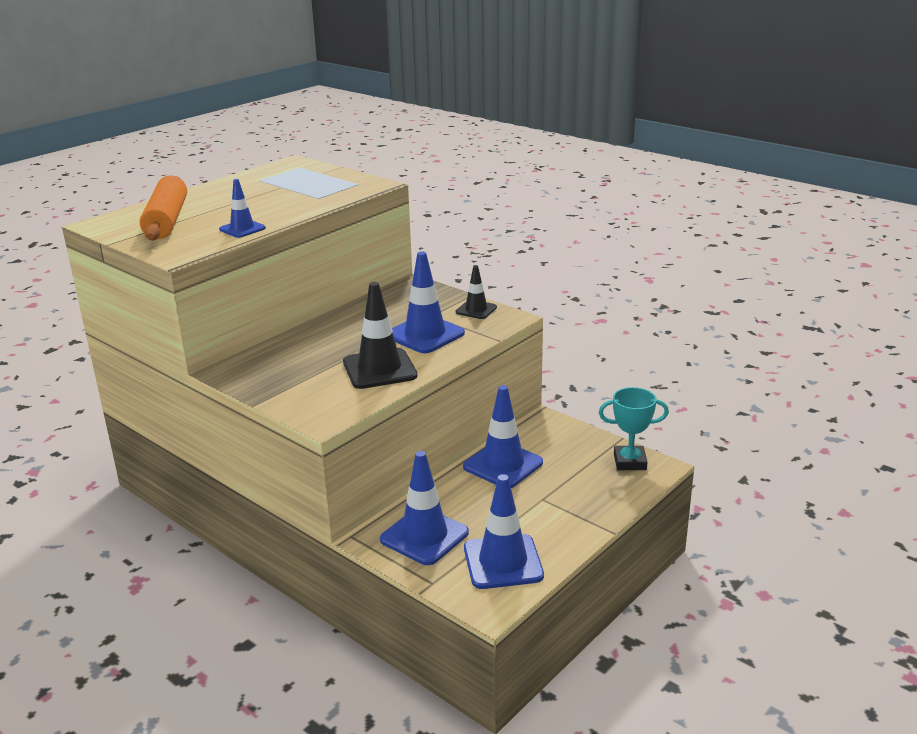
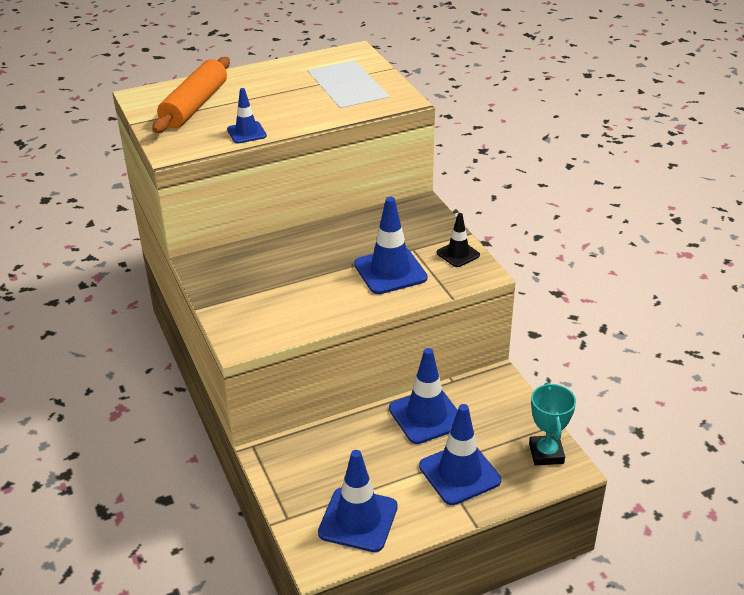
camera: 25 degrees right, 10 degrees up
(379, 369) = (323, 300): black traffic cone -> none
(424, 536) = (310, 468): blue traffic cone -> blue traffic cone (459, 473)
(630, 462) = (546, 453): turquoise trophy -> turquoise trophy turned 60 degrees clockwise

